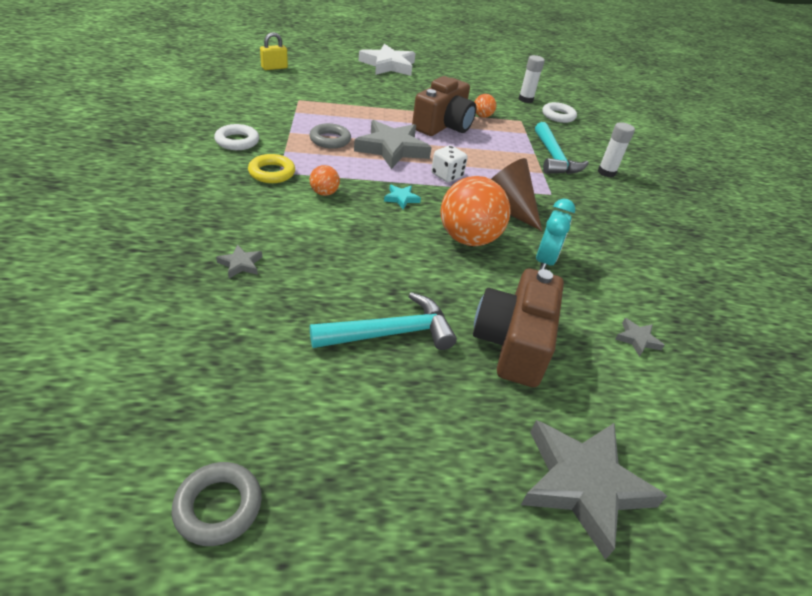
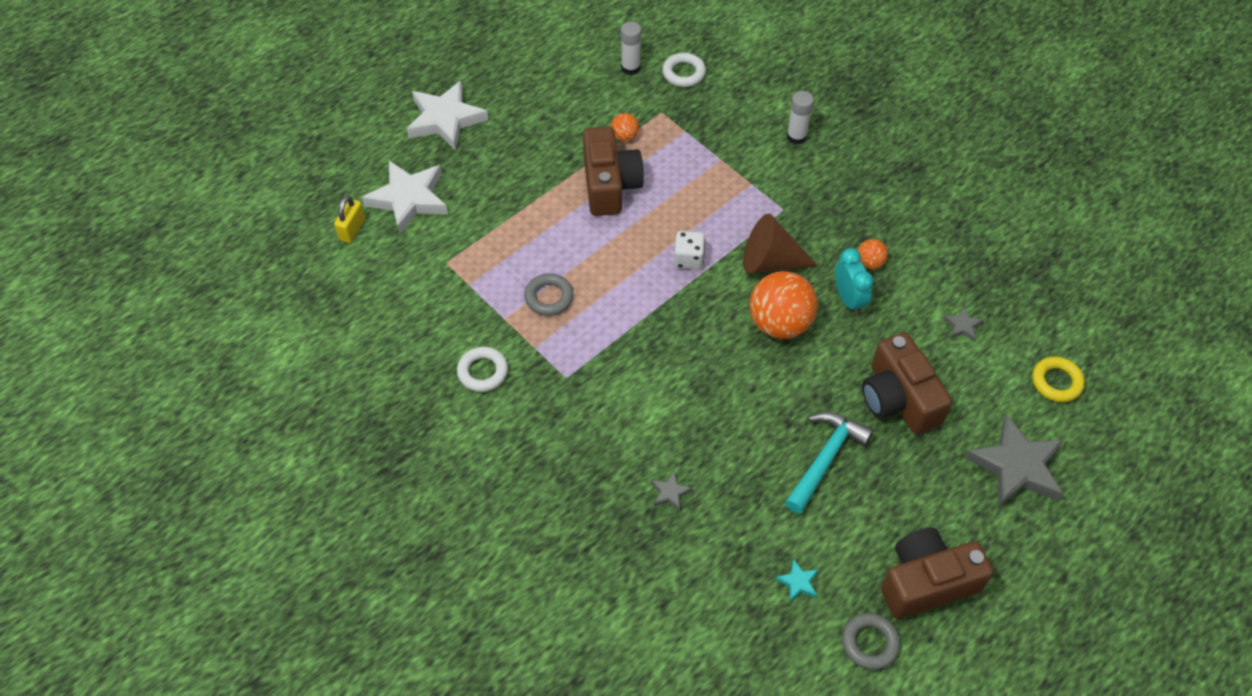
camera: 35 degrees left, 15 degrees up
(272, 173) = (562, 383): yellow ring -> yellow ring (1056, 382)
(321, 74) = (408, 199): none -> white star
(324, 193) = (629, 369): orange ball -> orange ball (869, 263)
(353, 504) = (926, 582): none -> brown camera
(392, 149) = (610, 262): grey star -> none
(401, 198) = (688, 321): turquoise star -> turquoise star (798, 582)
(553, 158) = (740, 152): turquoise hammer -> none

